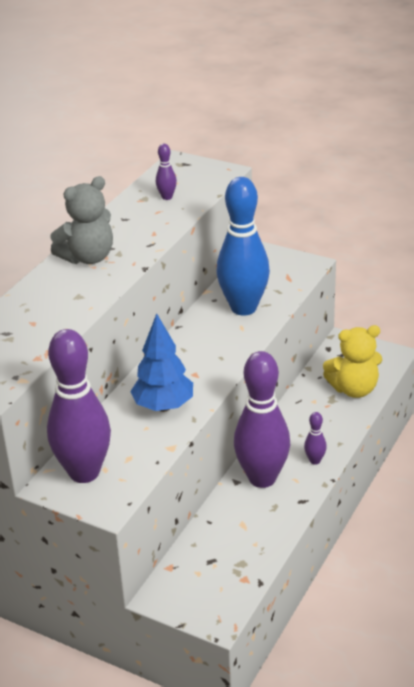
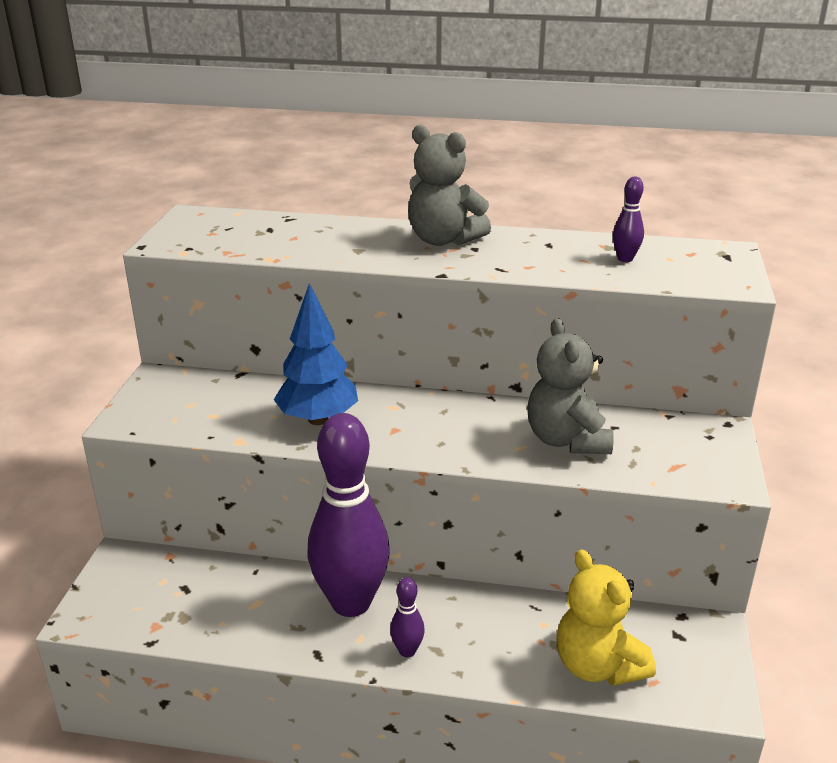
camera: 70 degrees right, 5 degrees down
(84, 472) = (182, 392): purple bowling pin -> none
(243, 308) = (566, 440): blue bowling pin -> grey teddy bear

